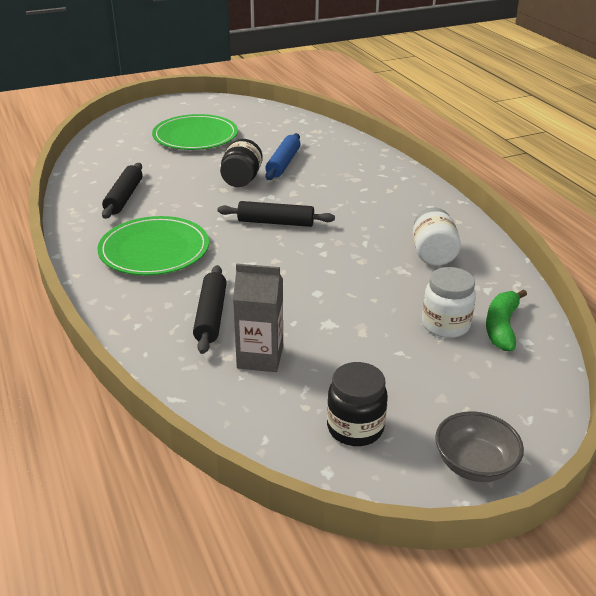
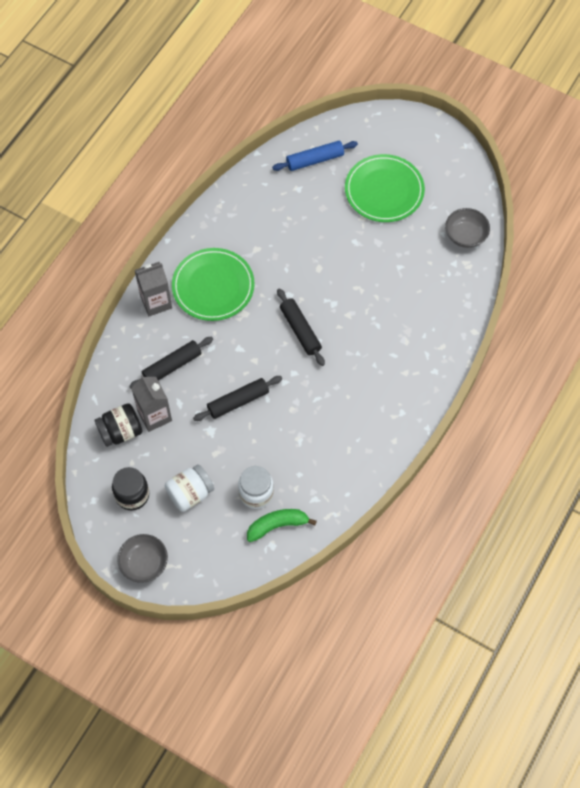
camera: 55 degrees right, 30 degrees up
(116, 293) = (156, 302): none -> grey carton
(124, 197) = (259, 219): black rolling pin -> black rolling pin (238, 401)
(241, 180) = (342, 269): black jar -> black jar (120, 431)
(283, 163) = (389, 279): blue rolling pin -> blue rolling pin (315, 160)
(289, 123) = (465, 236): none -> grey bowl
(433, 254) = (334, 447): white jar -> white jar (190, 493)

